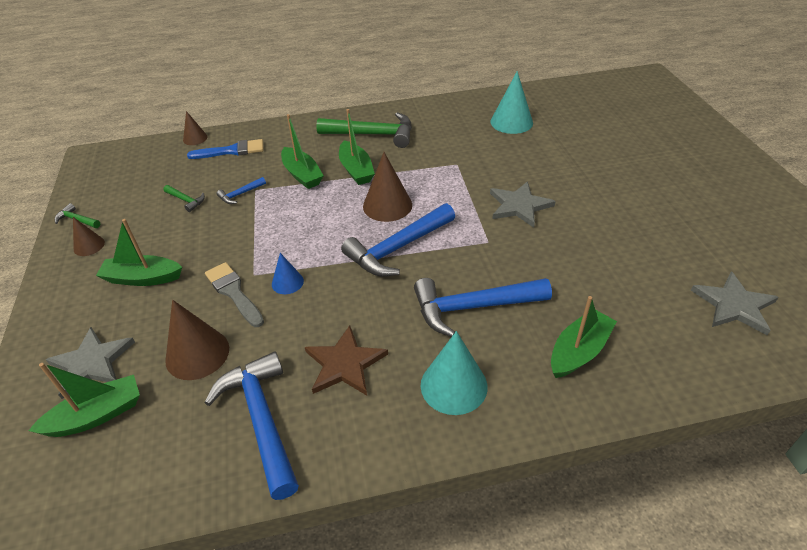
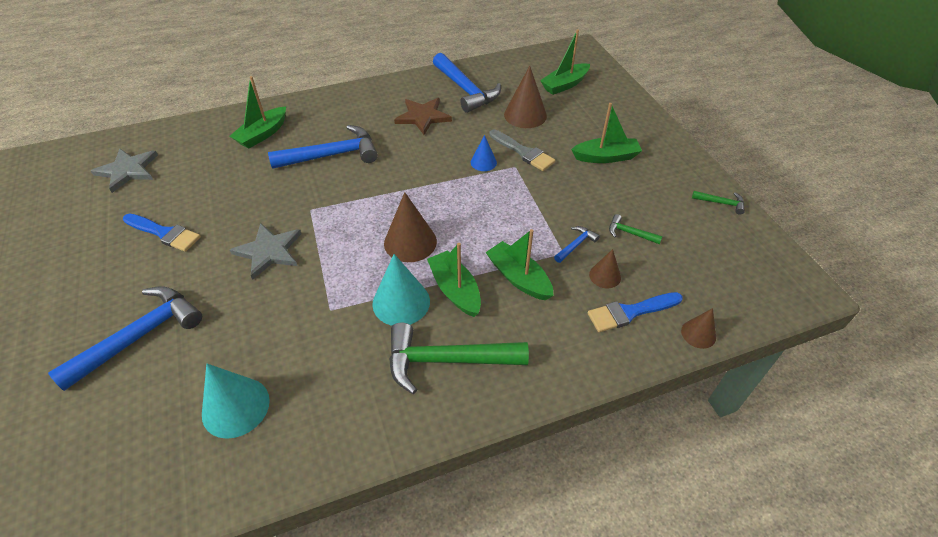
camera: 170 degrees right, 5 degrees up
(89, 246) = (680, 179): brown cone -> brown cone (605, 276)
(92, 363) = (592, 106): grey star -> none
(397, 248) = (395, 196): blue hammer -> blue hammer (140, 336)
(453, 385) = (350, 112): turquoise cone -> turquoise cone (401, 302)
(632, 228) = (164, 233): none -> blue brush

